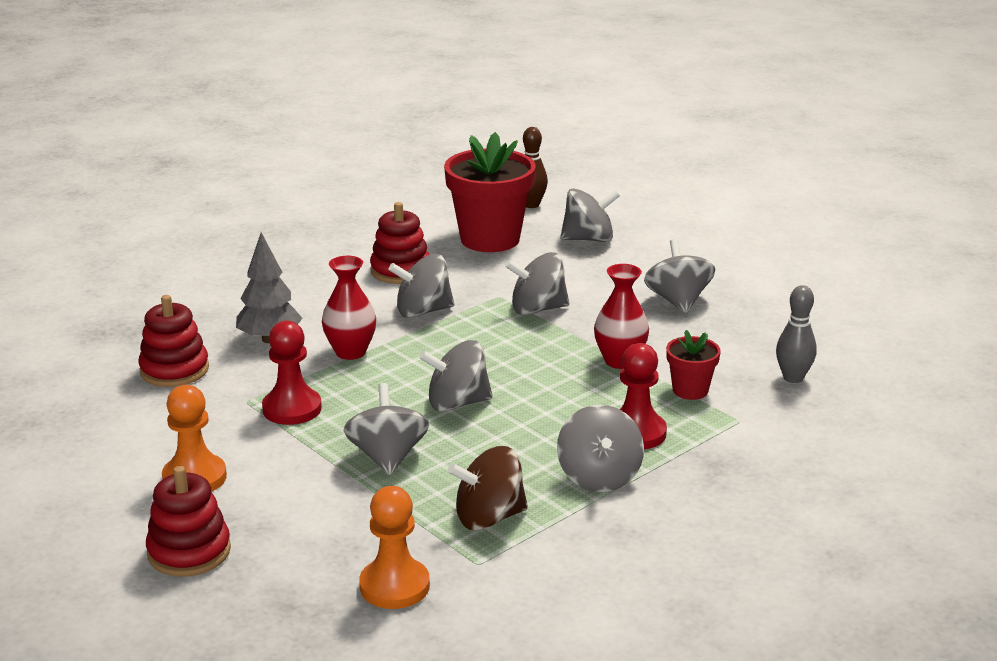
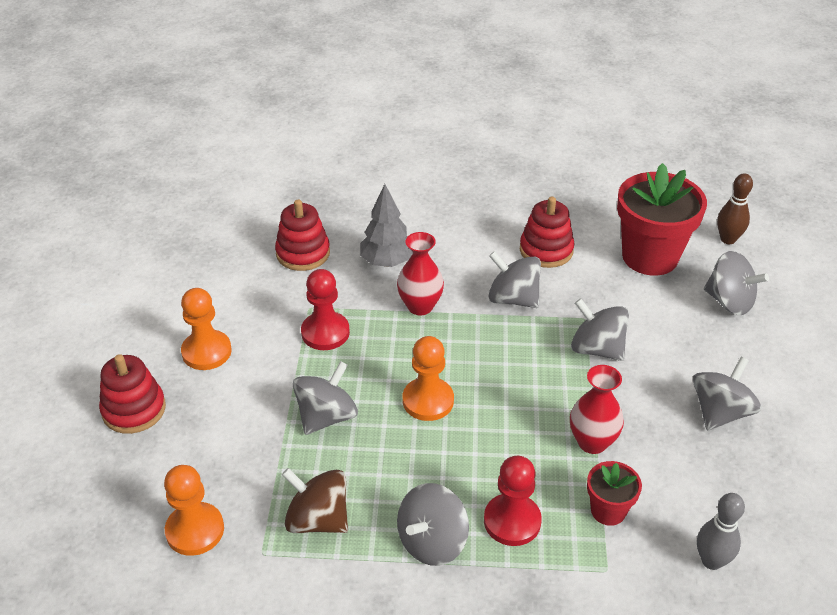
camera: 45 degrees right, 15 degrees up
(457, 403) = (428, 401): grey spinning top -> orange pawn

